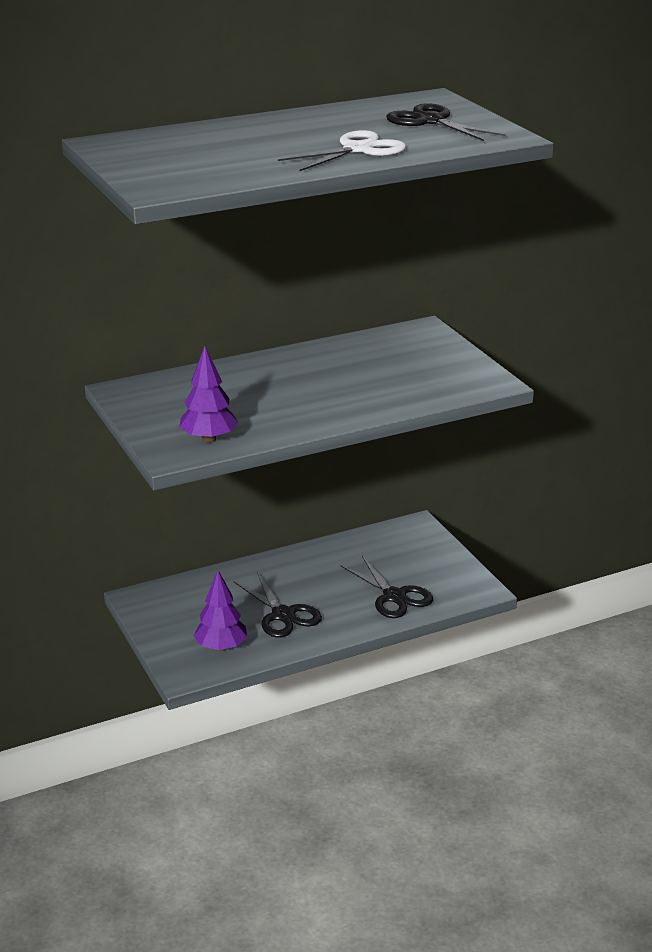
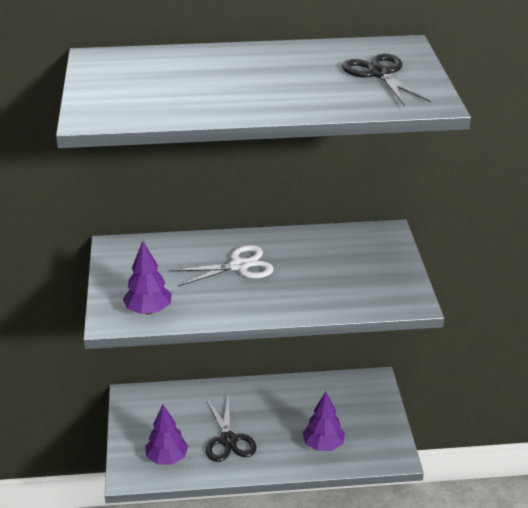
camera: 20 degrees right, 5 degrees up
(358, 150) = (290, 98): white scissors -> white scissors (239, 266)
(394, 596) = (323, 445): black scissors -> purple tree

